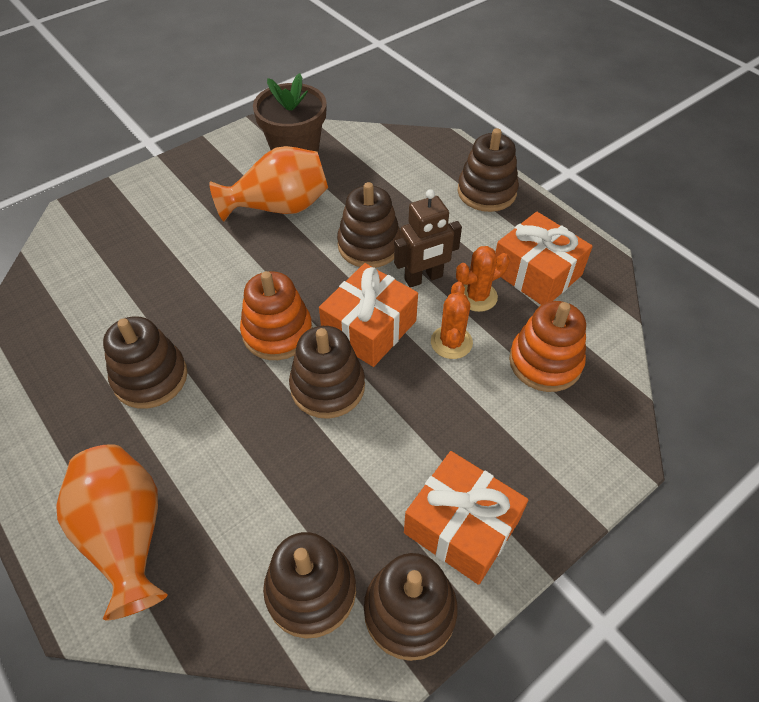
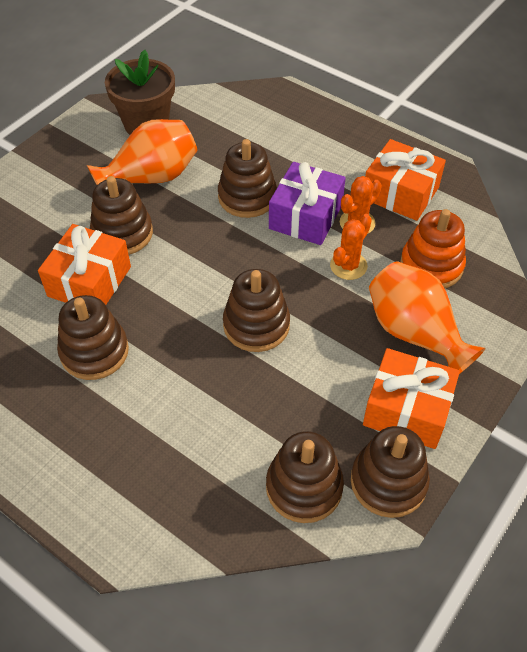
camera: 15 degrees left, 0 degrees up
(126, 536) = (130, 484): orange vase -> orange vase (415, 333)
(277, 332) = (194, 289): orange stacking toy -> none
(369, 328) = (273, 268): orange gift -> orange gift (89, 281)
(423, 278) = (305, 216): brown robot -> purple gift
(451, 342) = (348, 266): orange cactus -> orange cactus turned 45 degrees clockwise
(486, 192) = (334, 130): brown stacking toy -> brown stacking toy (122, 233)

